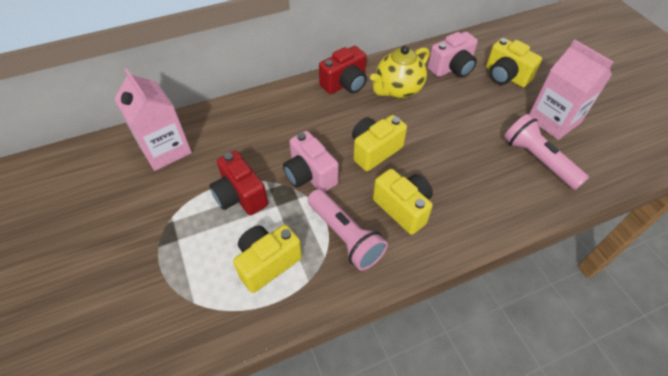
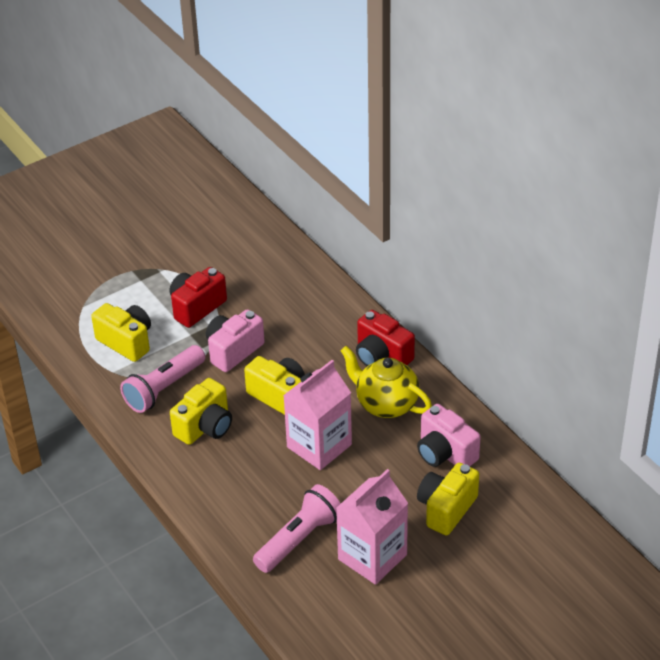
camera: 80 degrees right, 10 degrees down
(165, 149) = (242, 241): pink carton -> pink carton (319, 446)

